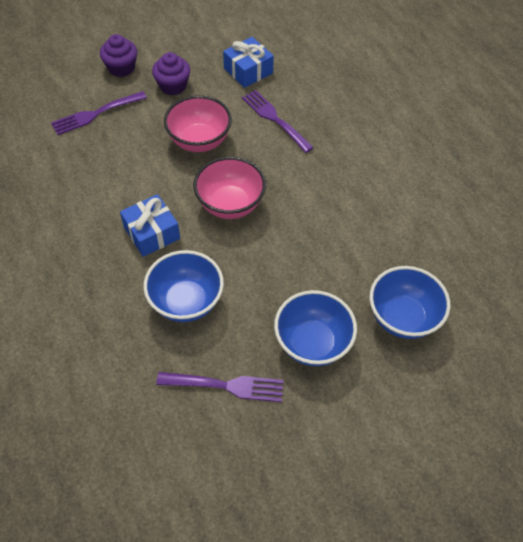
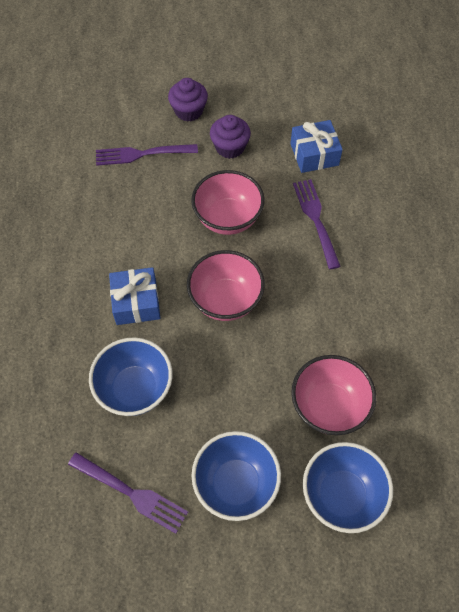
camera: 25 degrees right, 5 degrees up
(358, 255) = (328, 406): none -> pink bowl

